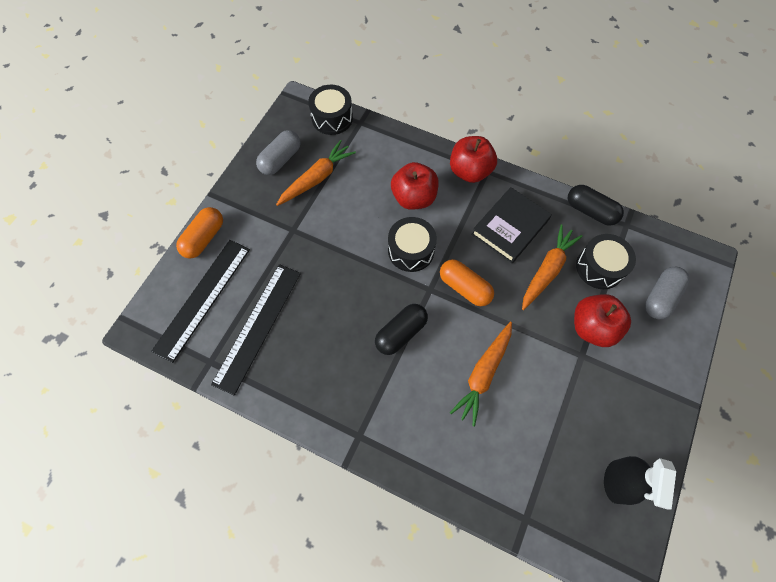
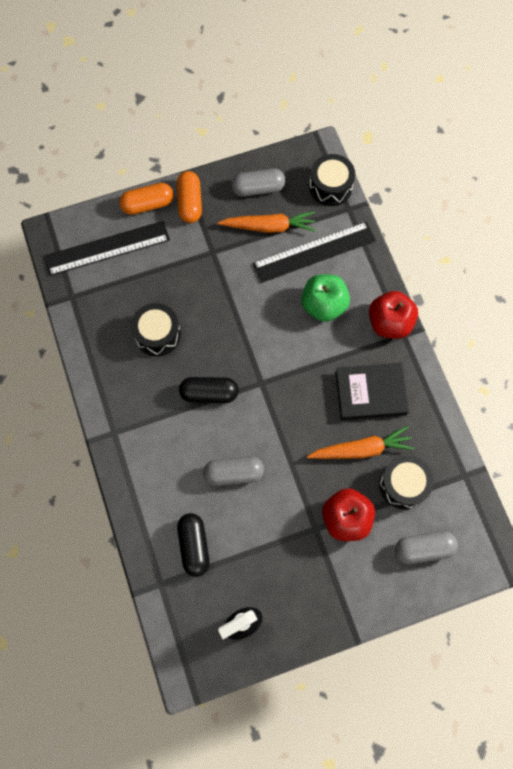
camera: 45 degrees right, 5 degrees up
(257, 326) = (122, 300): black ruler -> black ruler (314, 252)
(411, 250) = (278, 343): black drum -> black drum (157, 334)
(414, 198) = (323, 305): red apple -> green apple
(464, 287) = (287, 404): orange capsule -> orange capsule (190, 203)
(483, 374) = (234, 473): orange carrot -> grey capsule
(590, 211) = (448, 439): black capsule -> black capsule (194, 546)

